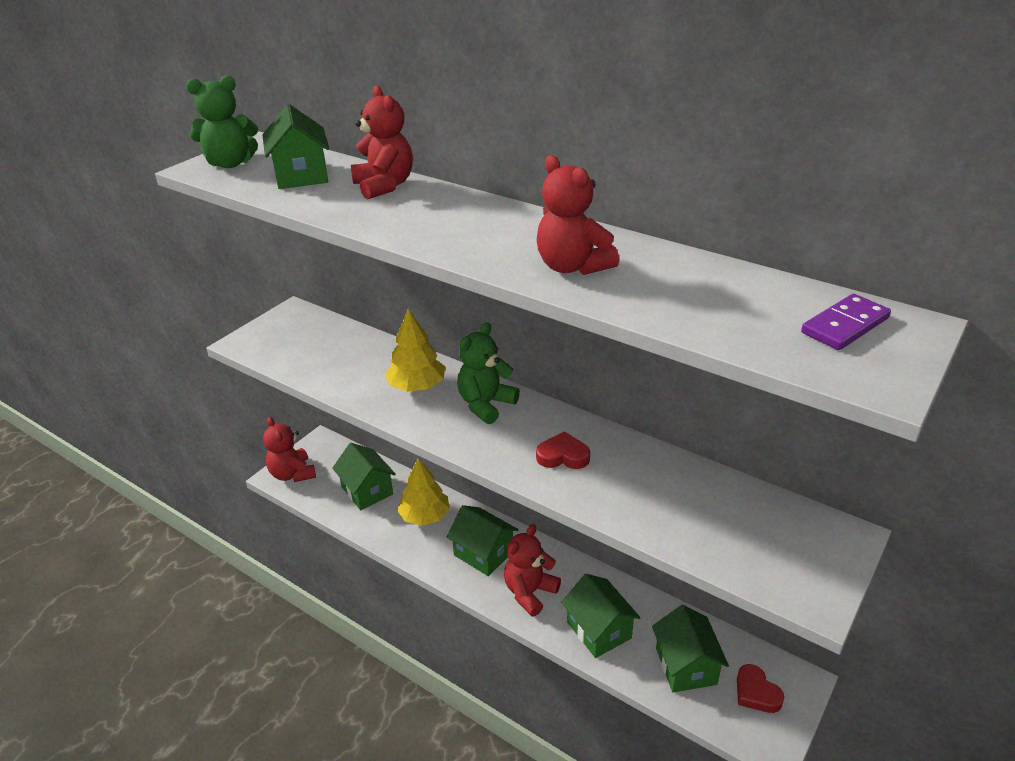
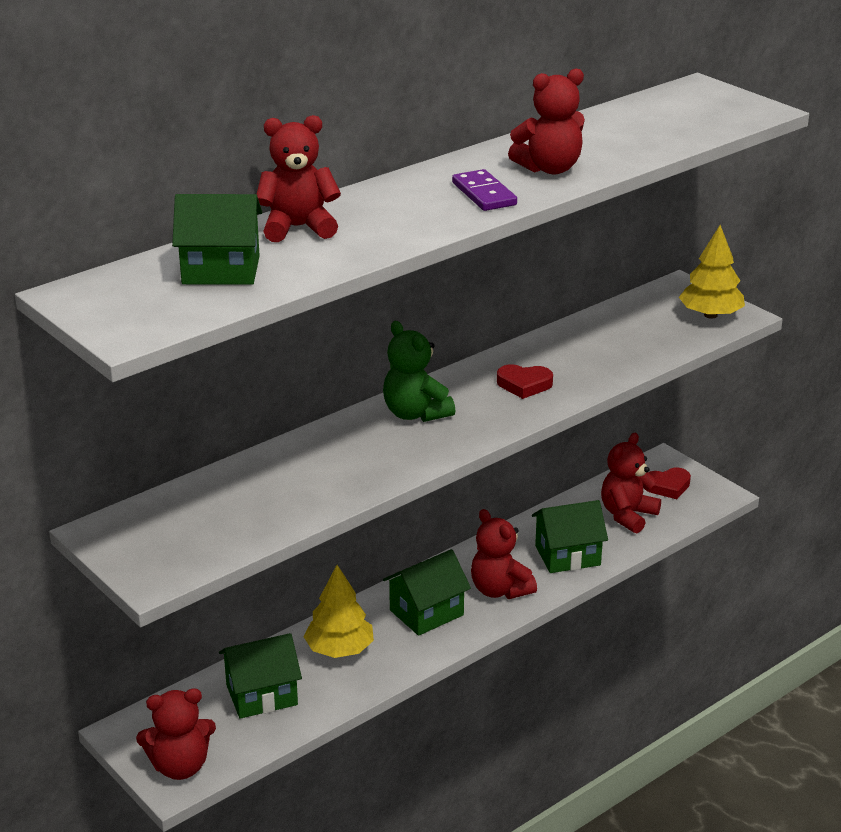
camera: 75 degrees left, 5 degrees down
(230, 163) = (132, 312): green teddy bear -> none
(416, 386) = (353, 452): yellow tree -> yellow tree (710, 315)
(563, 456) = (524, 385): red heart -> red heart turned 105 degrees counterclockwise
(685, 666) = (627, 515): green house -> red teddy bear
(845, 326) = (690, 103): purple domino -> purple domino (484, 194)

